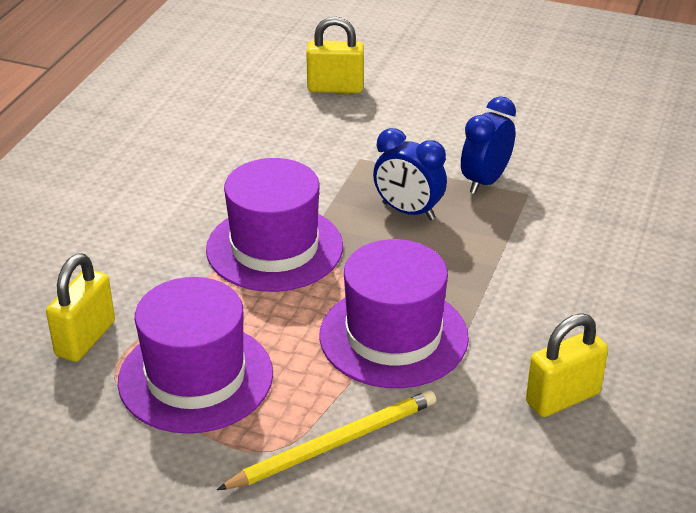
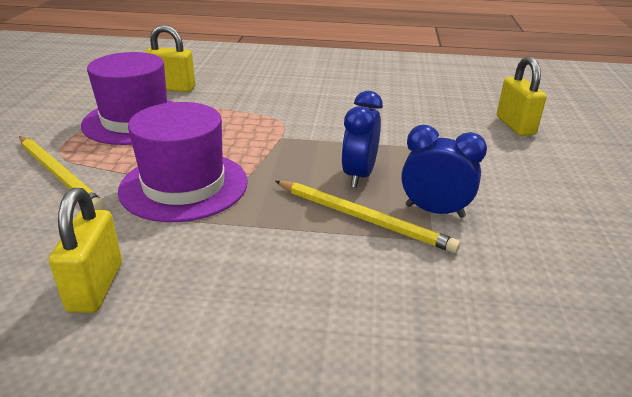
camera: 75 degrees right, 5 degrees down
(274, 248) = (282, 128): purple hat -> none
(487, 224) = (363, 218): none -> yellow pencil
(562, 398) = (96, 286): yellow padlock -> yellow padlock turned 45 degrees clockwise

